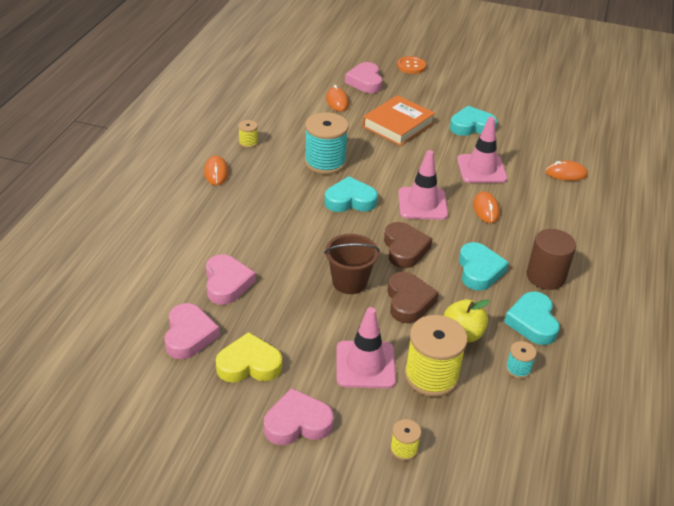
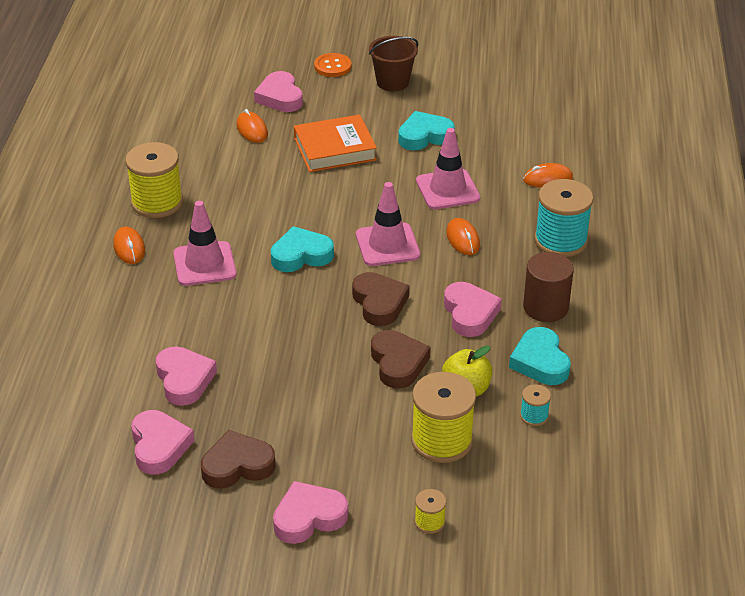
camera: 10 degrees left, 0 degrees up
(248, 142) = (157, 202): yellow spool -> yellow spool, size x2.14
(249, 364) = (237, 465): yellow heart -> brown heart
(325, 162) = (258, 212): turquoise spool -> turquoise spool (560, 240)
(349, 282) = (325, 353): brown bucket -> brown bucket (392, 82)
(365, 365) = (367, 442): pink traffic cone -> pink traffic cone (204, 264)
(398, 125) = (335, 149): orange book -> orange book turned 45 degrees clockwise
(479, 270) = (470, 313): turquoise heart -> pink heart

